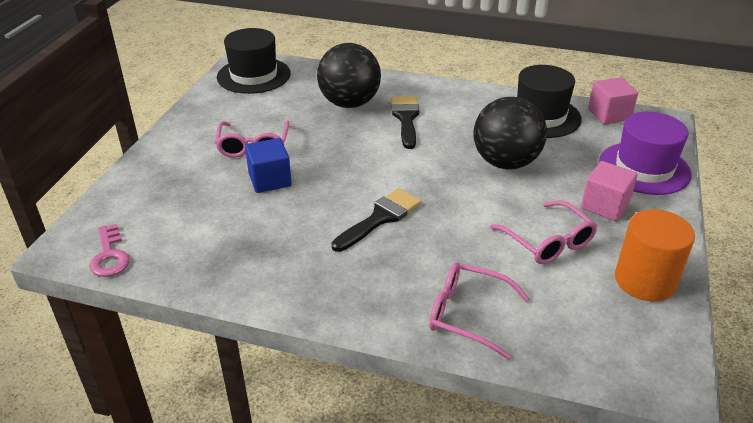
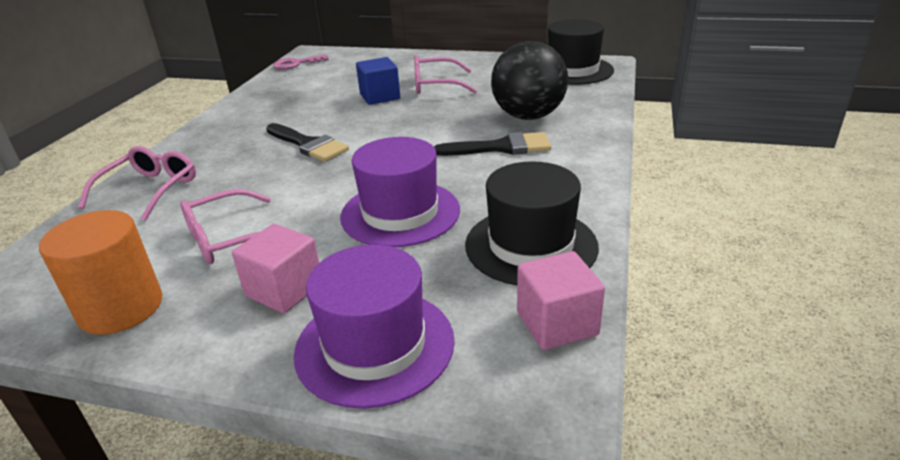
camera: 90 degrees right, 5 degrees down
(505, 163) = (400, 213): black ball -> purple hat

